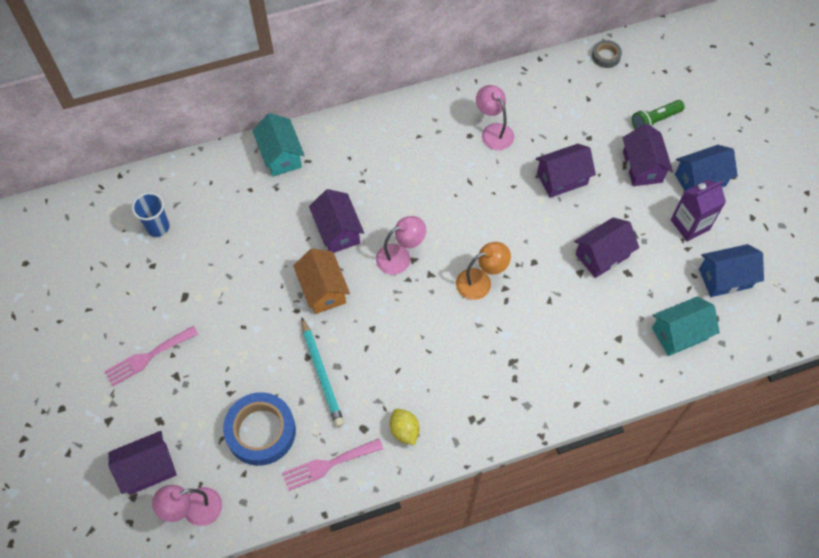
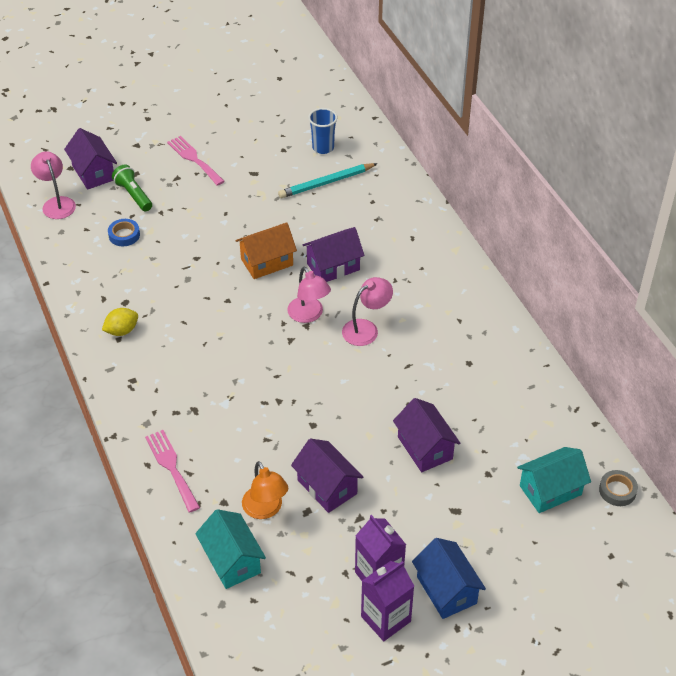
camera: 85 degrees right, 15 degrees down
(261, 431) = (124, 235): blue tape -> blue tape, size x0.50
(281, 155) = (415, 218): turquoise house -> turquoise house (550, 490)
(322, 374) = (179, 269): turquoise pencil -> turquoise pencil (326, 183)
(328, 465) = (91, 281): pink fork -> pink fork (171, 467)
(480, 281) = (285, 380): orange lamp -> orange lamp (265, 509)
(493, 131) = (478, 383): pink lamp -> pink lamp (366, 329)
(642, 167) = (455, 528): purple house -> none
(655, 121) = (527, 542): green flashlight -> green flashlight (133, 195)
(725, 278) = (308, 611): blue house -> none
(728, 223) = (385, 619): none -> purple carton

